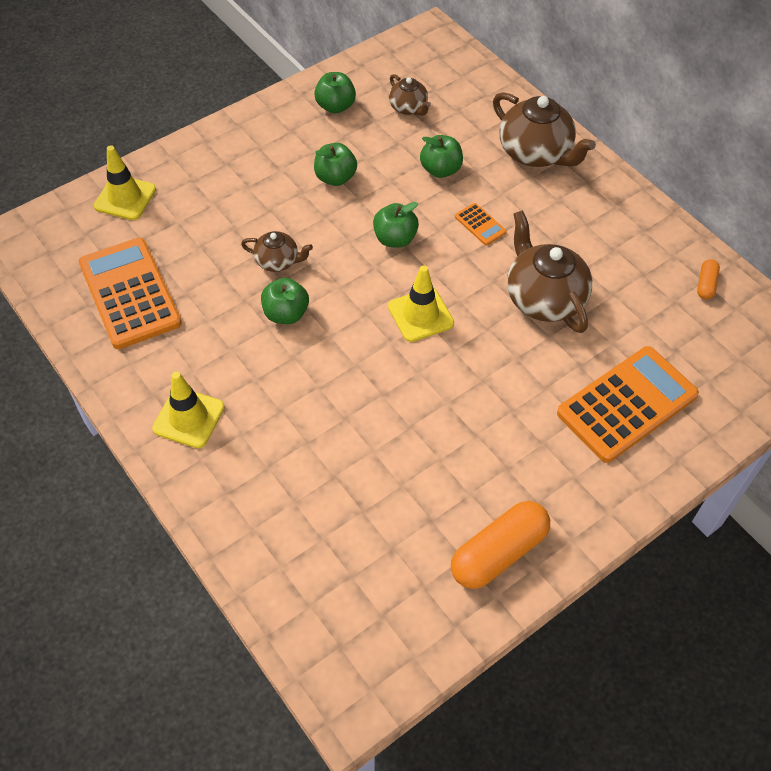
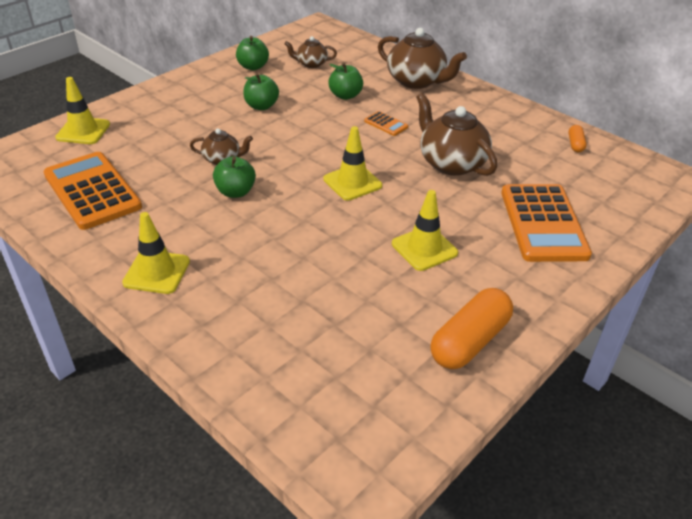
camera: 10 degrees left, 15 degrees down
(395, 239) = (319, 138): green apple -> none
(408, 108) = (311, 64): brown teapot -> brown teapot turned 135 degrees clockwise
(480, 423) = (424, 248): none -> yellow traffic cone
(627, 404) = (543, 223): orange calculator -> orange calculator turned 135 degrees clockwise

